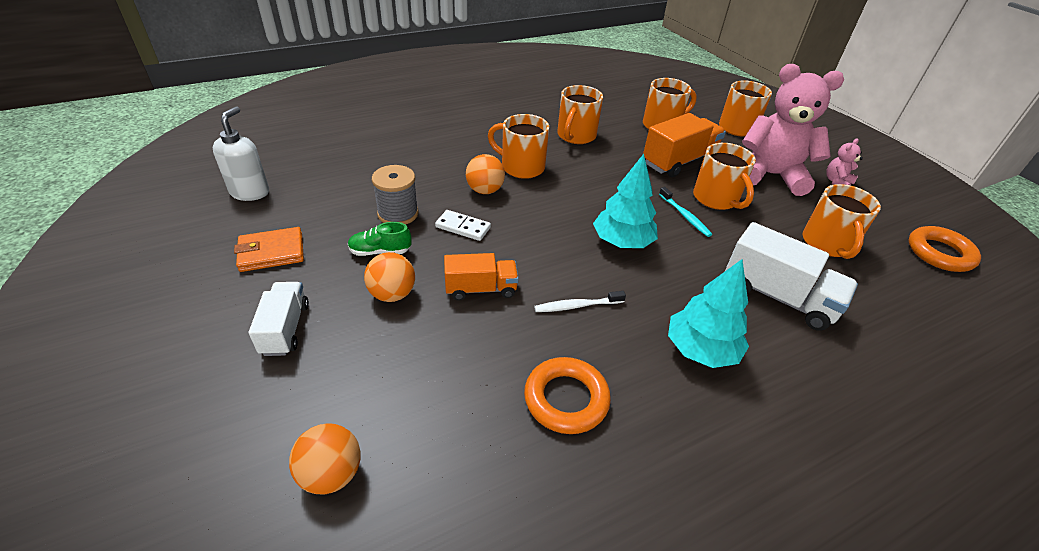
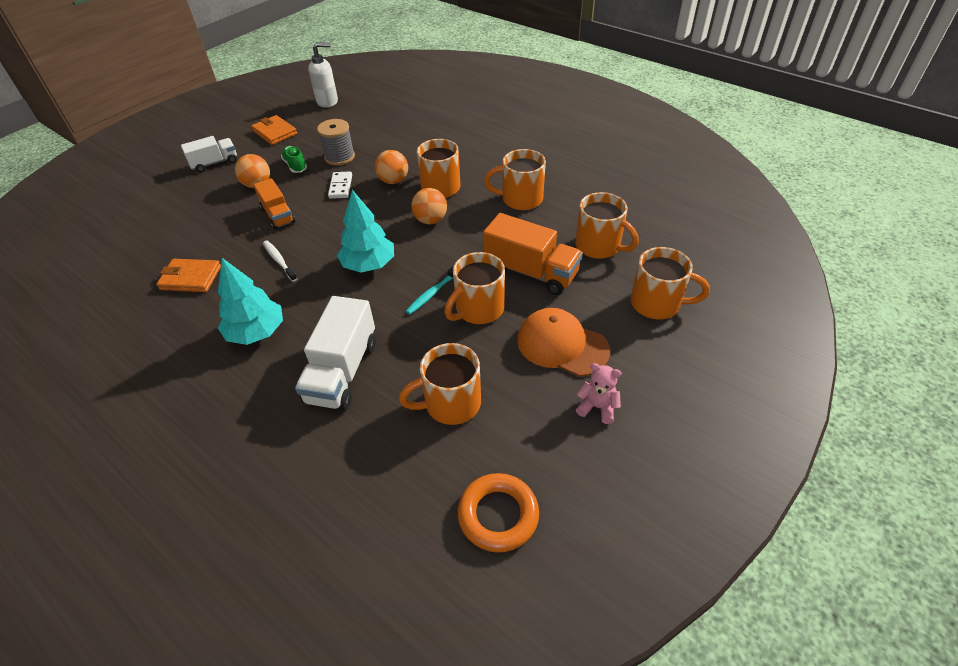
camera: 70 degrees right, 5 degrees up
(331, 474) = (123, 215): orange ball -> orange ball (430, 220)
(566, 399) = (191, 278): orange ring -> orange wallet
(770, 175) = (562, 345): pink teddy bear -> orange cap

